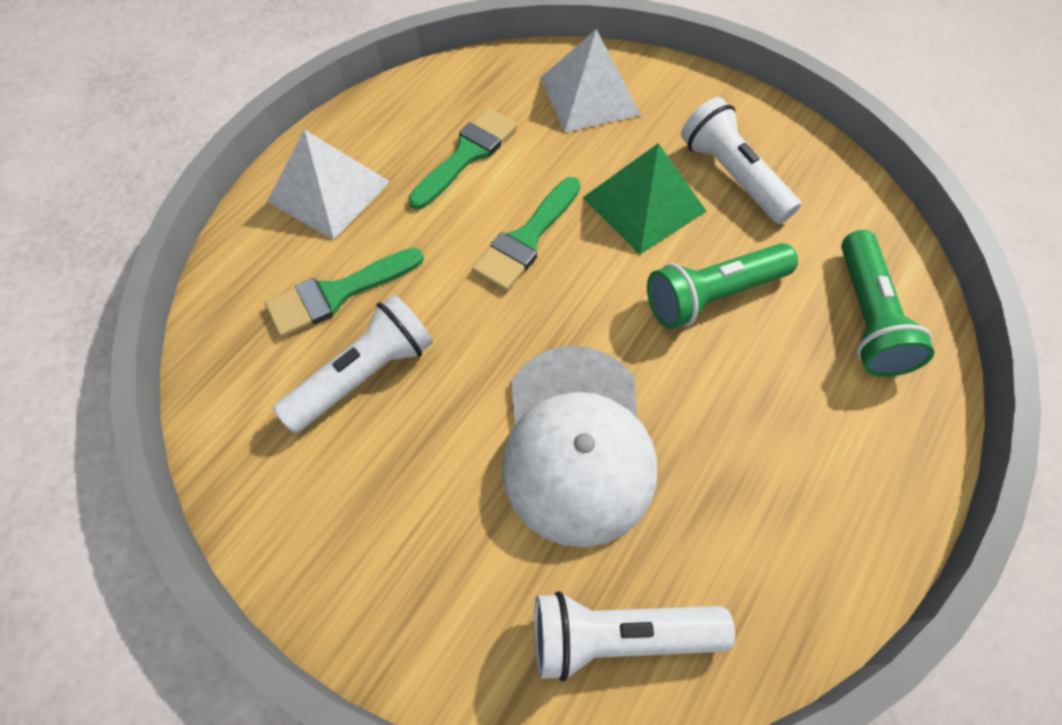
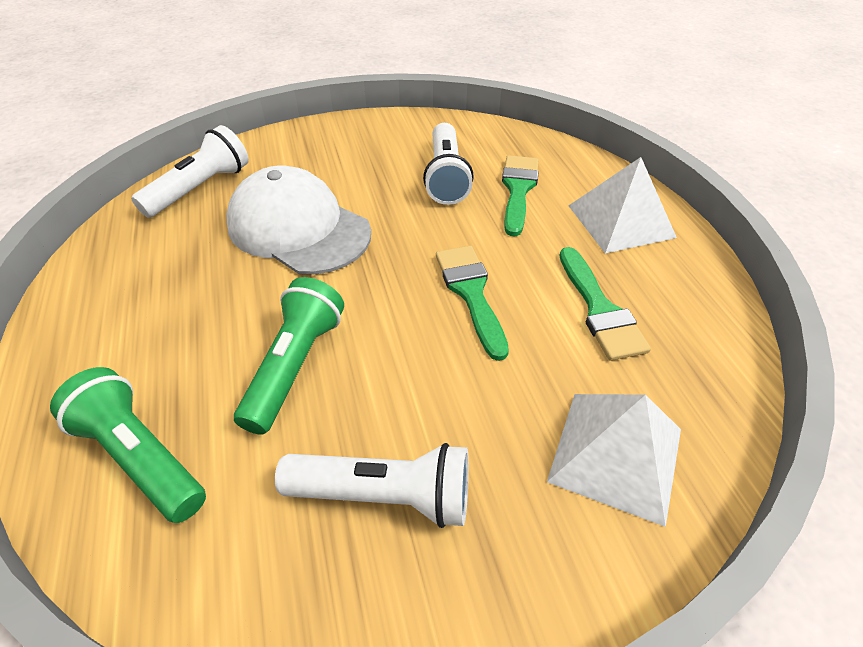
camera: 130 degrees right, 15 degrees down
(644, 204) = (428, 391): green pyramid -> none

